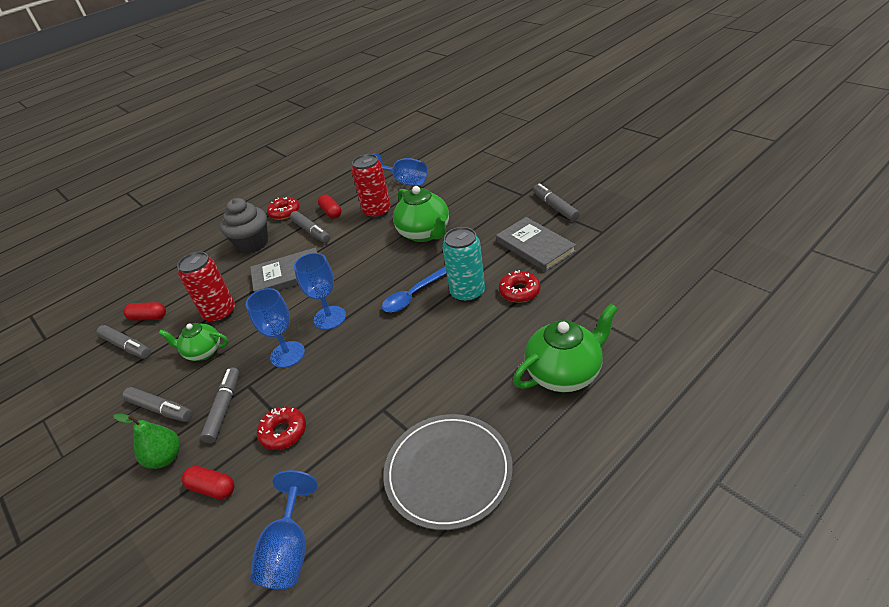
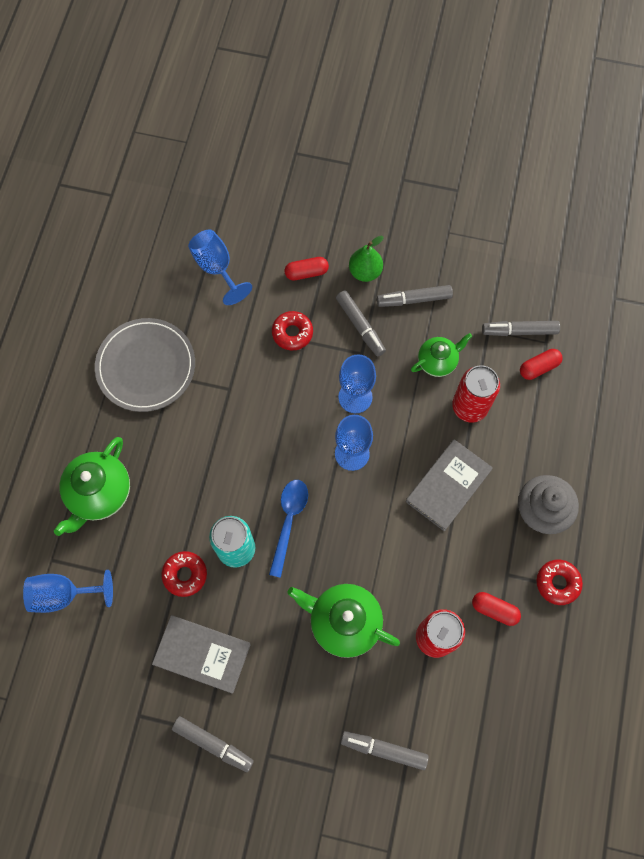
camera: 140 degrees right, 30 degrees up
(311, 231) = (487, 564): grey marker -> grey marker (384, 749)
(405, 182) = (447, 718): blue goblet -> blue goblet (64, 594)

